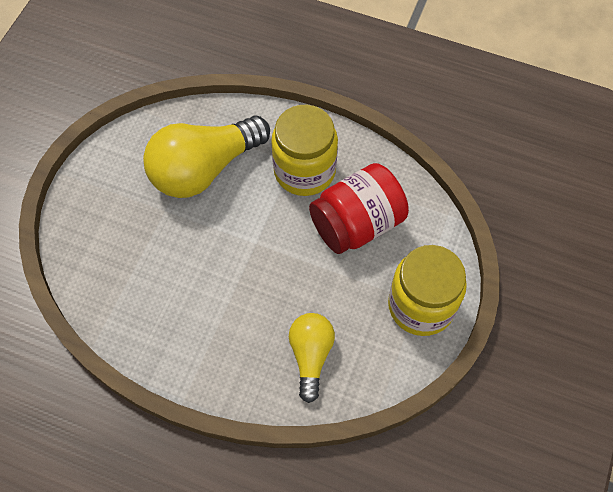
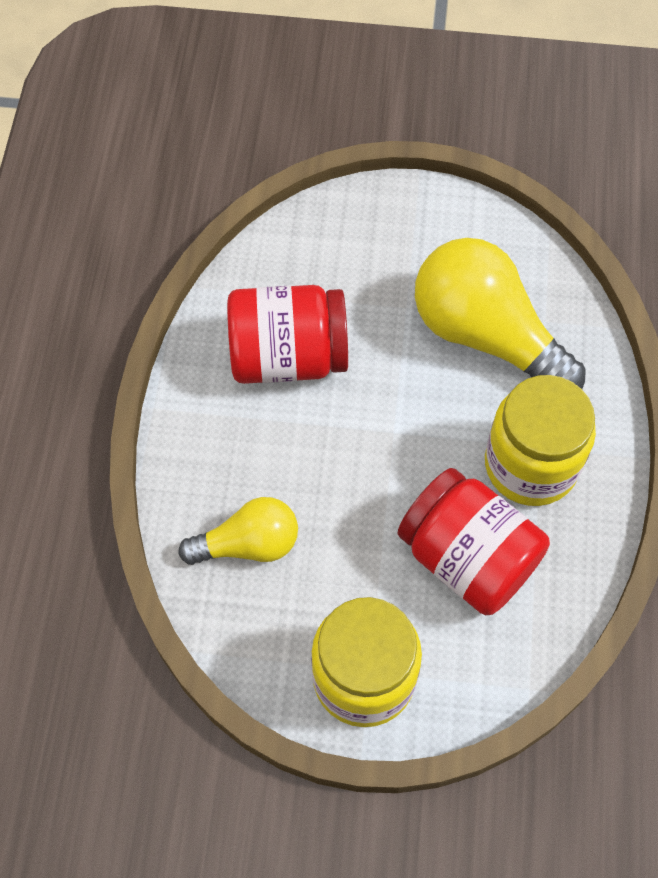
camera: 75 degrees right, 0 degrees up
(175, 295) = (288, 357): none -> red jar

